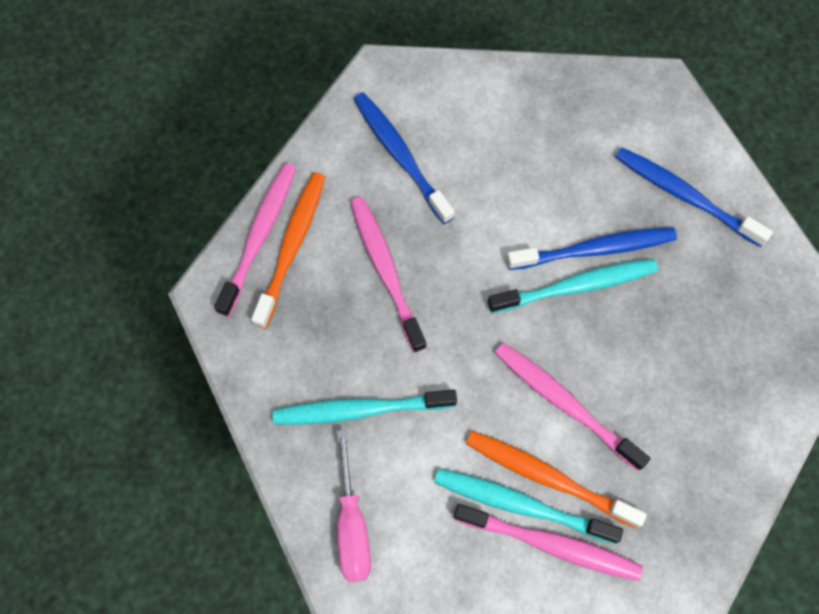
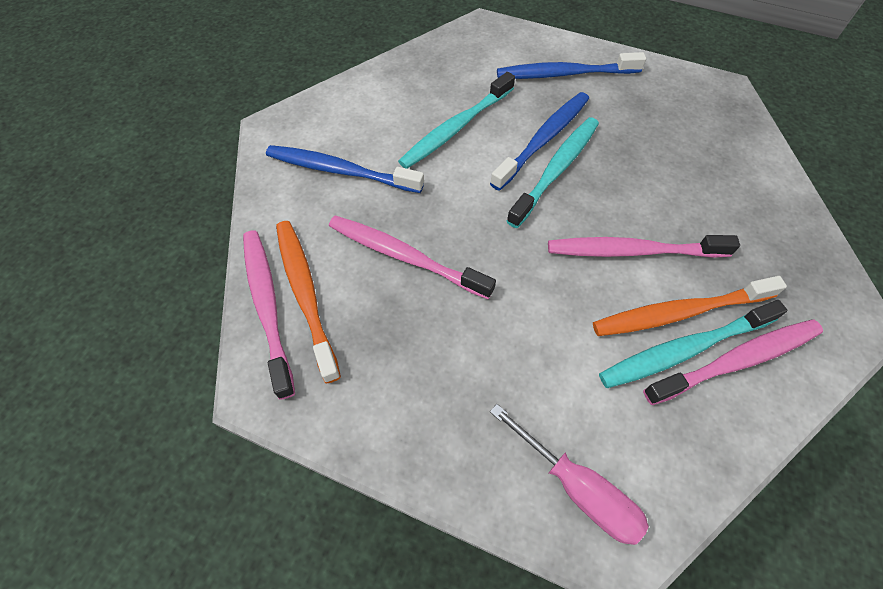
camera: 40 degrees left, 10 degrees down
(361, 409) = (488, 380): turquoise toothbrush -> turquoise toothbrush (456, 128)

